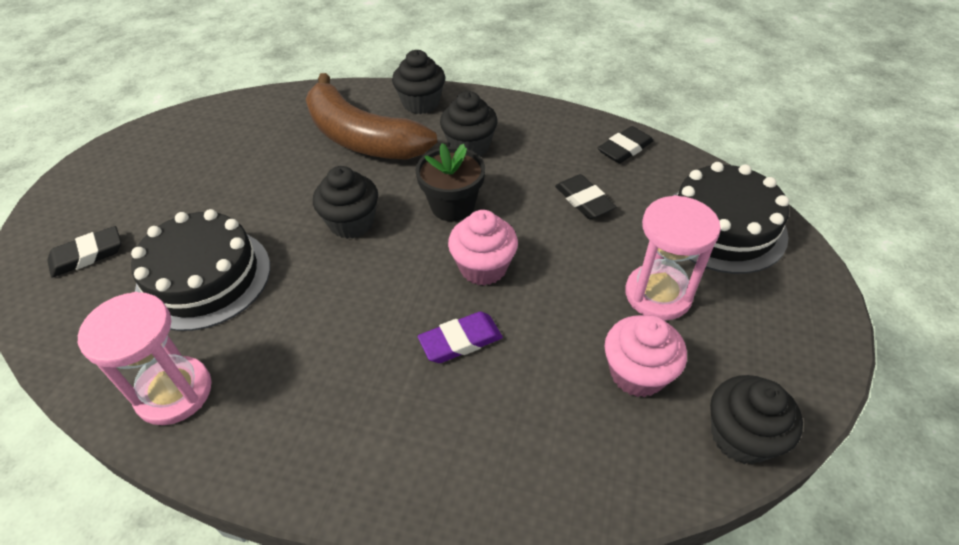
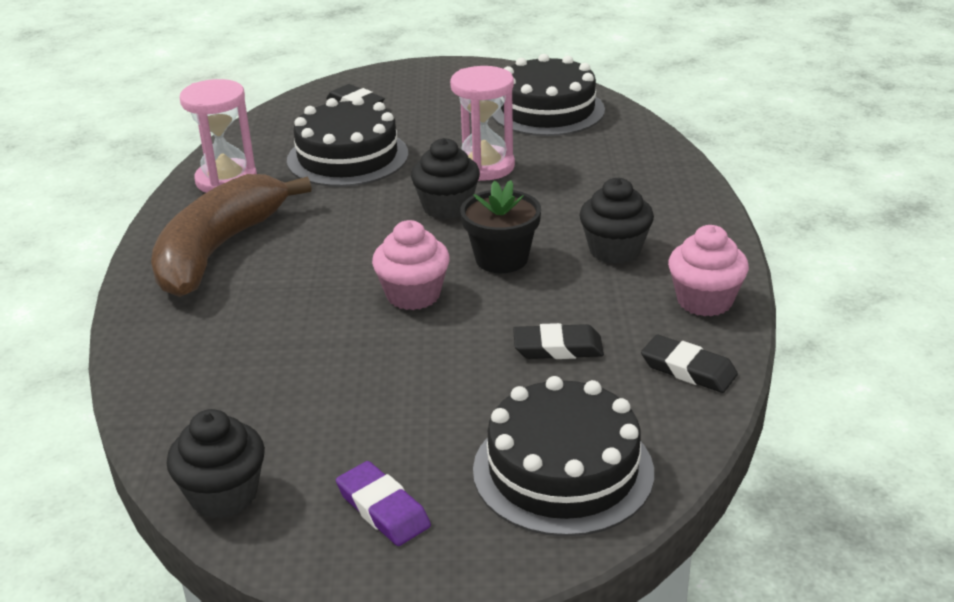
camera: 75 degrees right, 15 degrees down
(225, 132) = (547, 110): none -> black cake
(362, 138) = (586, 181): brown banana -> brown banana (218, 250)
(421, 103) = (678, 202): black cupcake -> none
(460, 340) = (310, 299): purple eraser -> purple eraser (383, 509)
(584, 200) = (558, 347): black eraser -> black eraser turned 45 degrees clockwise
(637, 373) = (293, 415): pink cupcake -> pink cupcake (704, 301)
(658, 294) = (414, 421): pink hourglass -> pink hourglass (484, 166)

